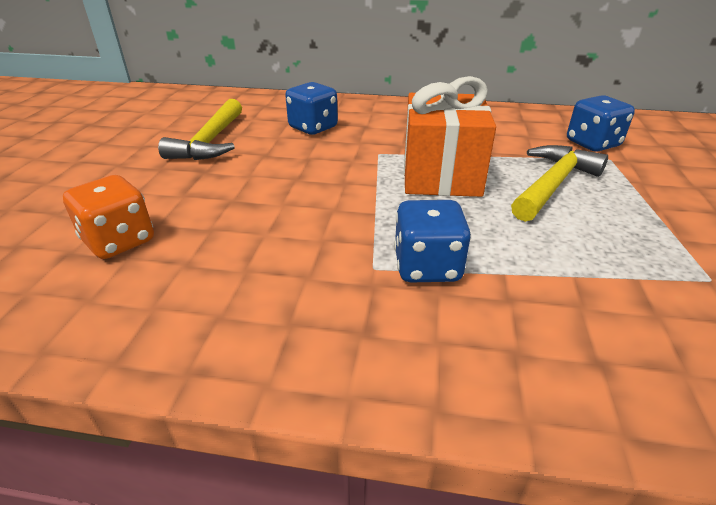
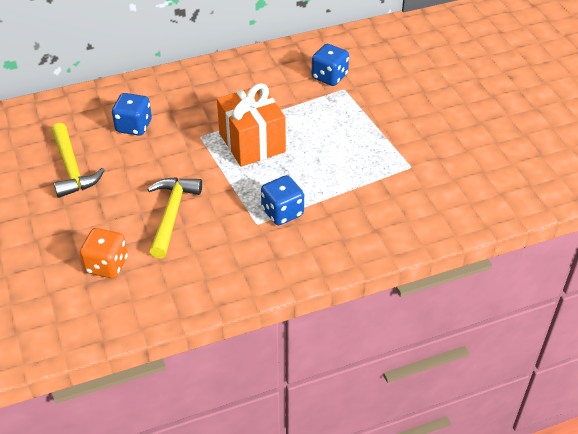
camera: 30 degrees left, 10 degrees up
(553, 185) = (319, 126): yellow hammer -> yellow hammer (172, 214)

